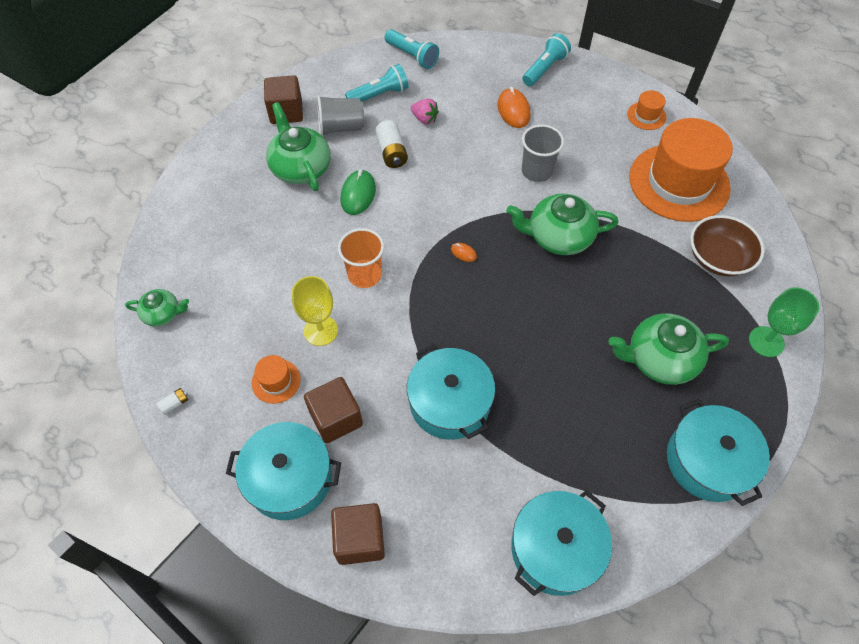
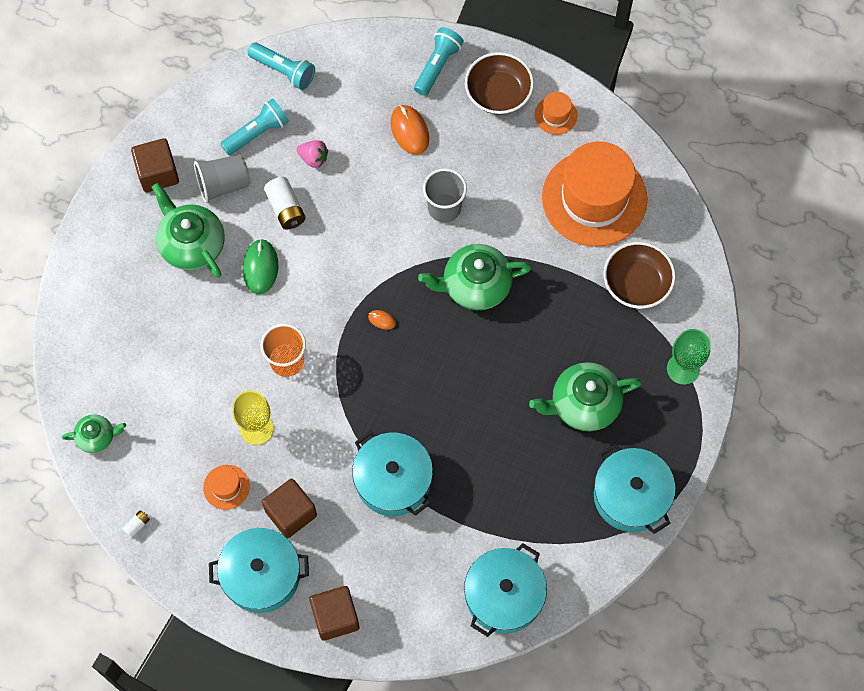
camera: 10 degrees left, 10 degrees up
(596, 94) = (498, 94): none -> brown bowl

